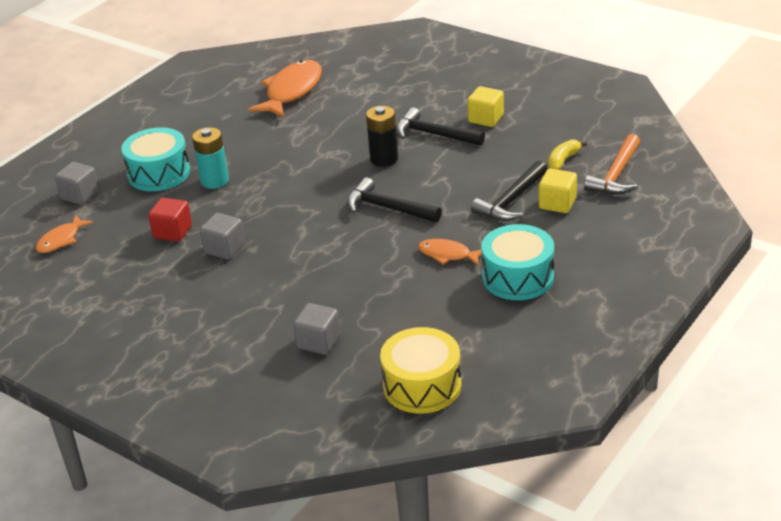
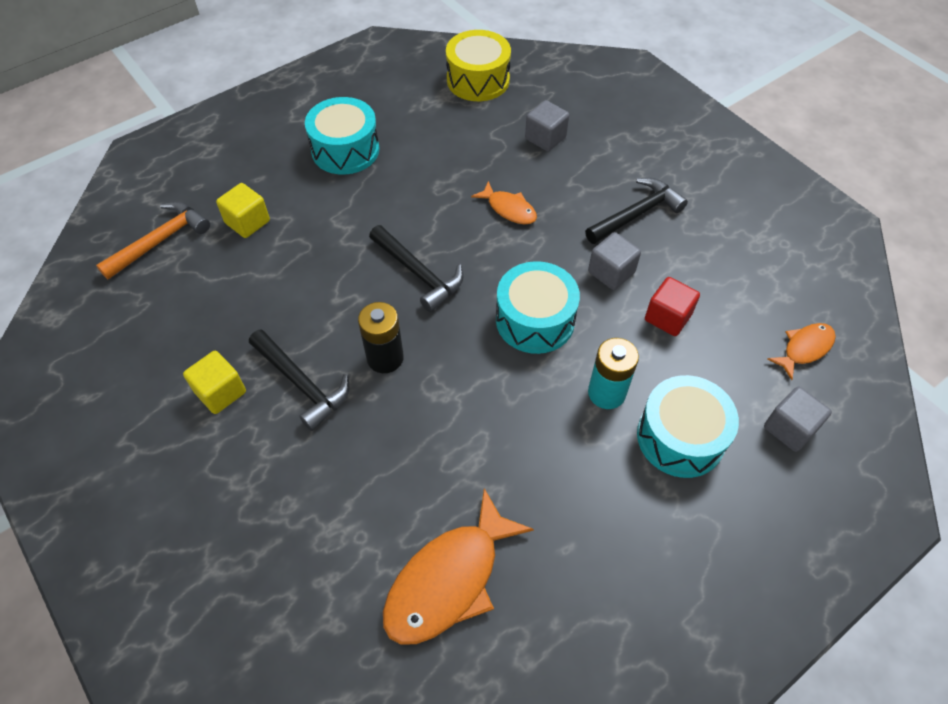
camera: 165 degrees left, 20 degrees up
(280, 205) = (535, 320): none -> turquoise drum
(448, 254) = (391, 193): orange fish -> orange fish (509, 209)
(511, 201) = (288, 240): black hammer -> black hammer (636, 214)
(563, 161) = (193, 281): yellow banana -> none

